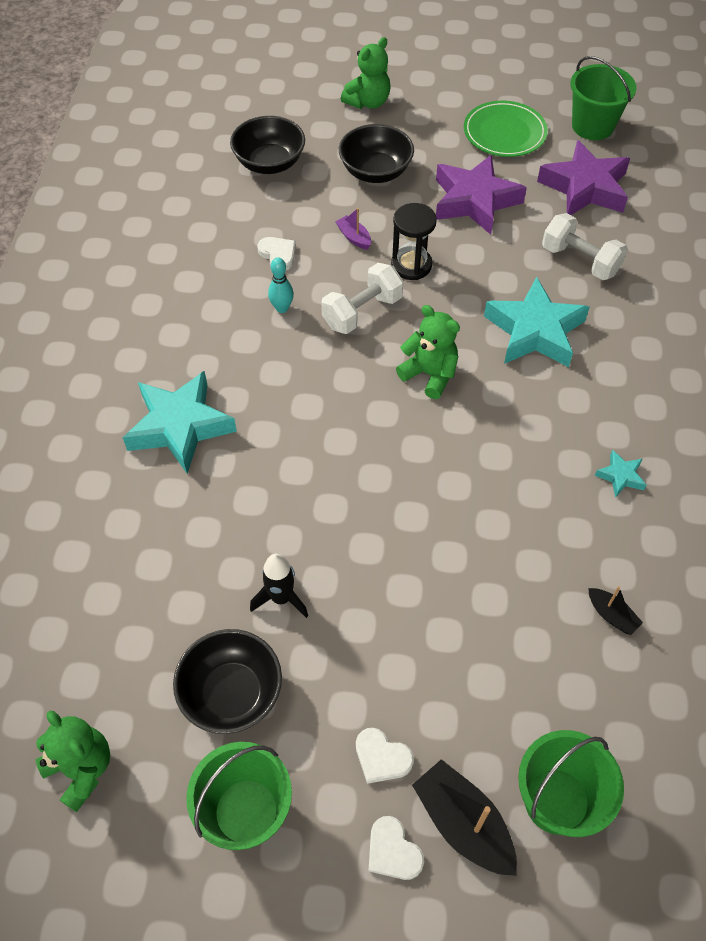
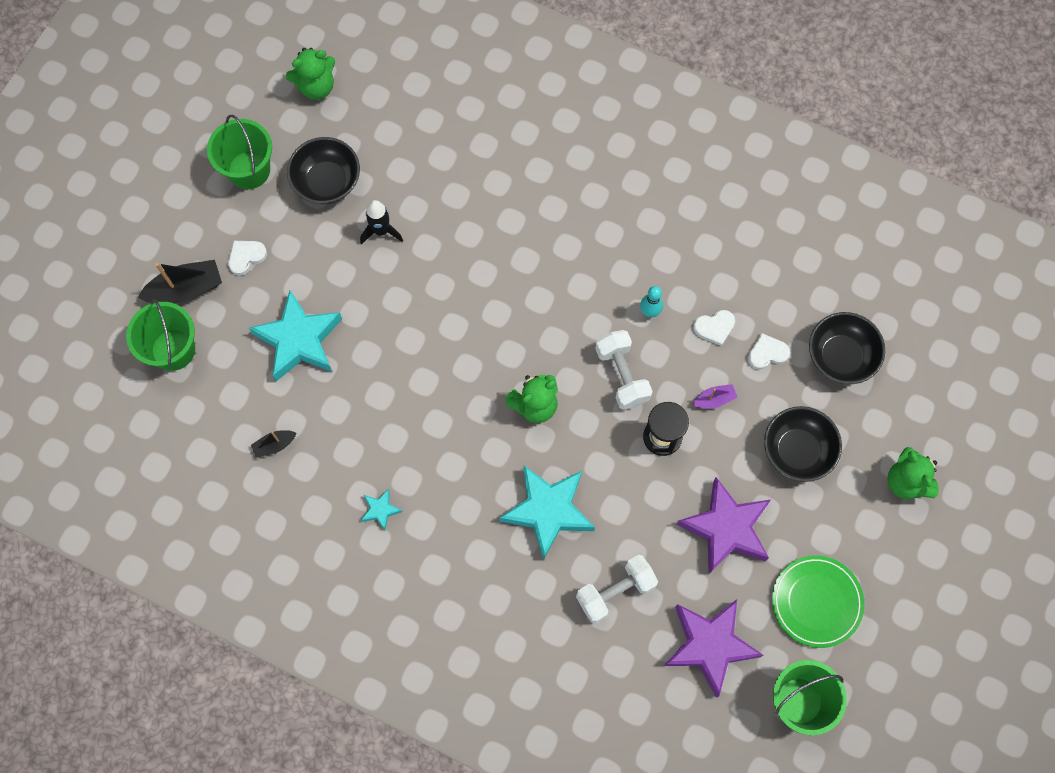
camera: 110 degrees right, 15 degrees up
(180, 426) = (554, 202): turquoise star -> turquoise star (299, 340)
(393, 851) = (189, 243): white heart -> white heart (767, 353)

